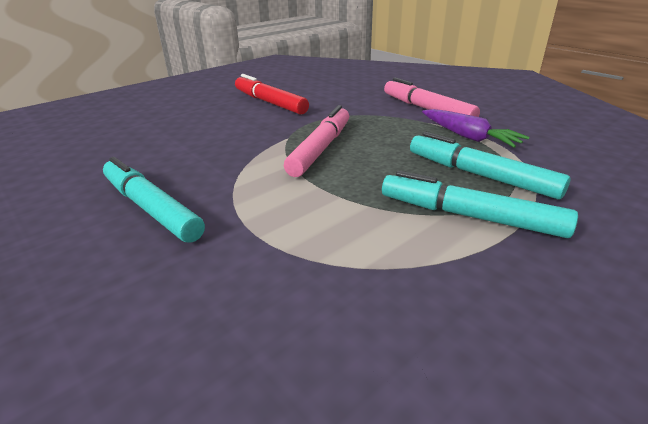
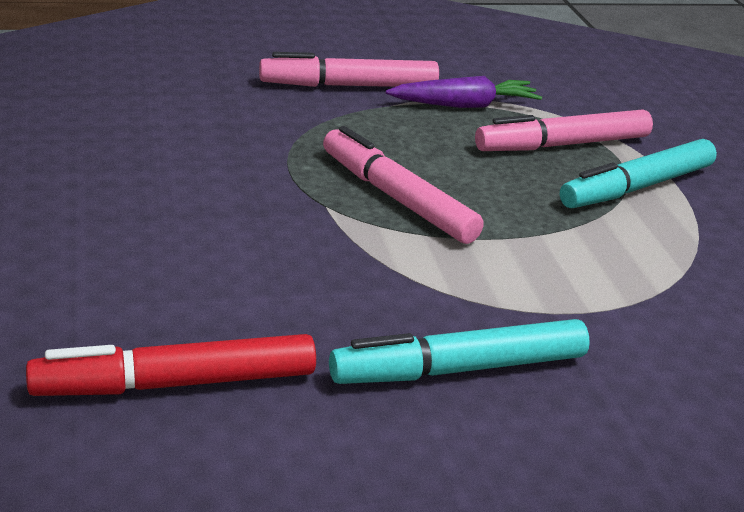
camera: 65 degrees left, 0 degrees up
(270, 102) = (152, 171): red marker -> red marker (176, 383)
(480, 175) = (563, 145): turquoise marker -> pink marker

